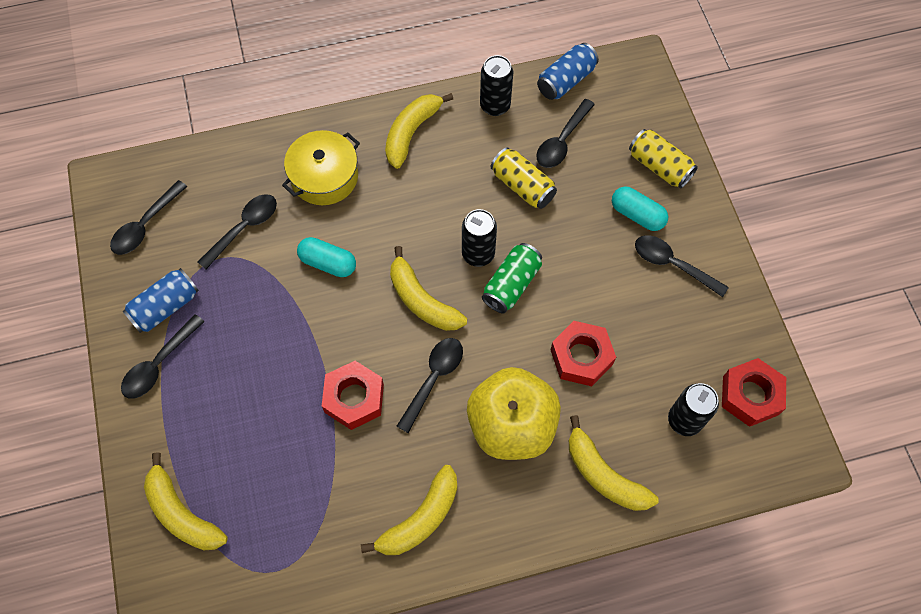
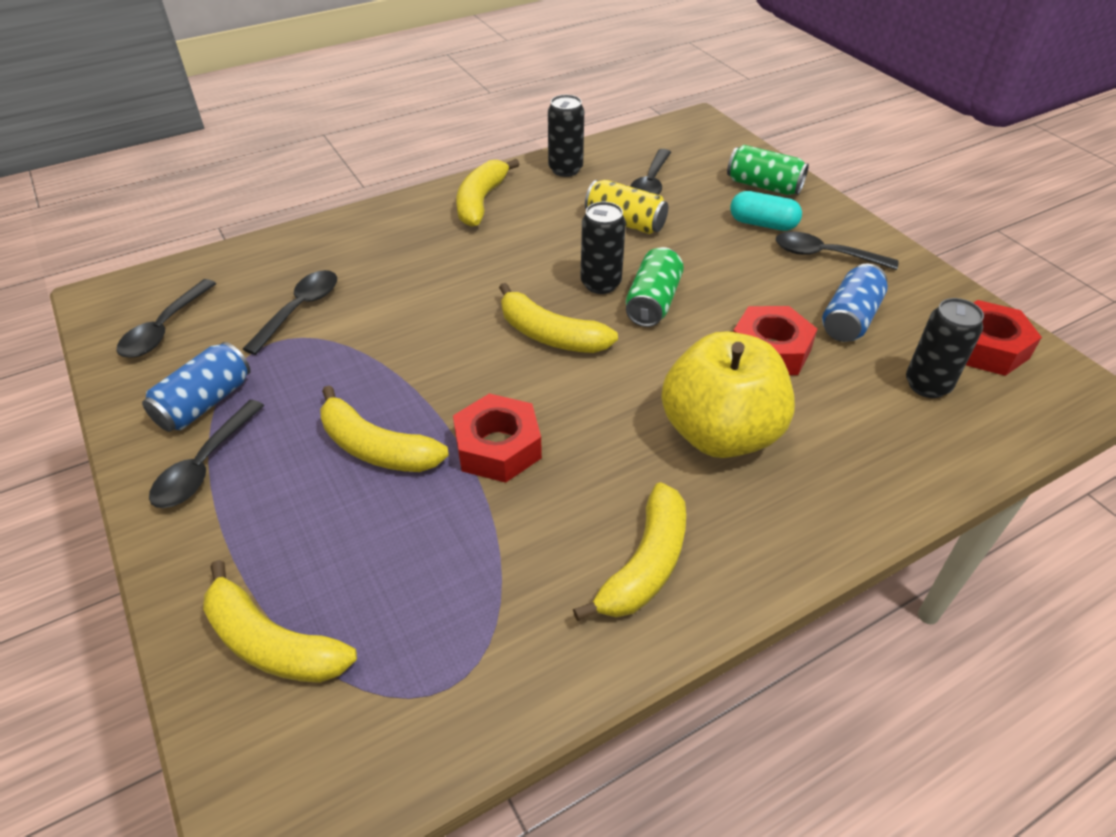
camera: 15 degrees left, 20 degrees down
(324, 177) = (390, 250): yellow pot -> none
(328, 263) = (418, 322): turquoise capsule -> none
(433, 379) = (597, 406): black spoon -> none
(566, 81) = (632, 142): blue can -> blue can (849, 319)
(604, 475) = (865, 459): yellow banana -> yellow banana (377, 448)
(659, 166) = (763, 186): yellow can -> green can

